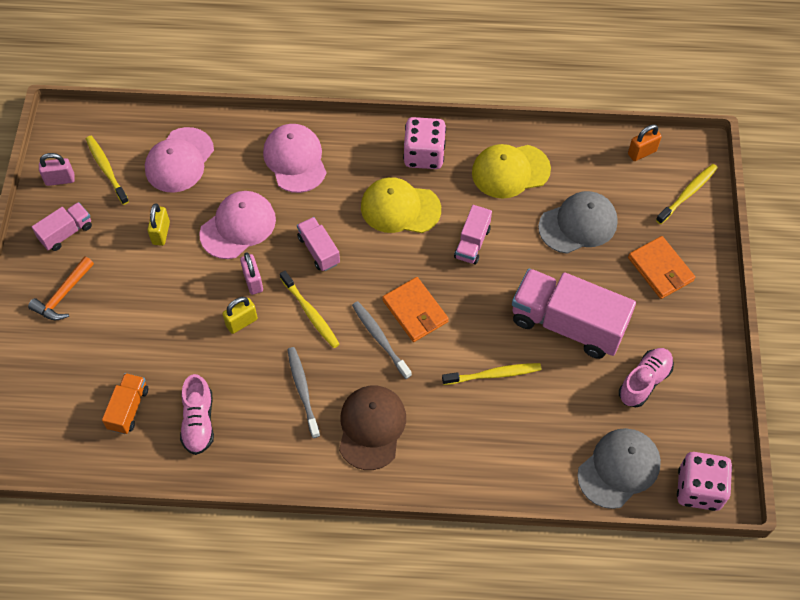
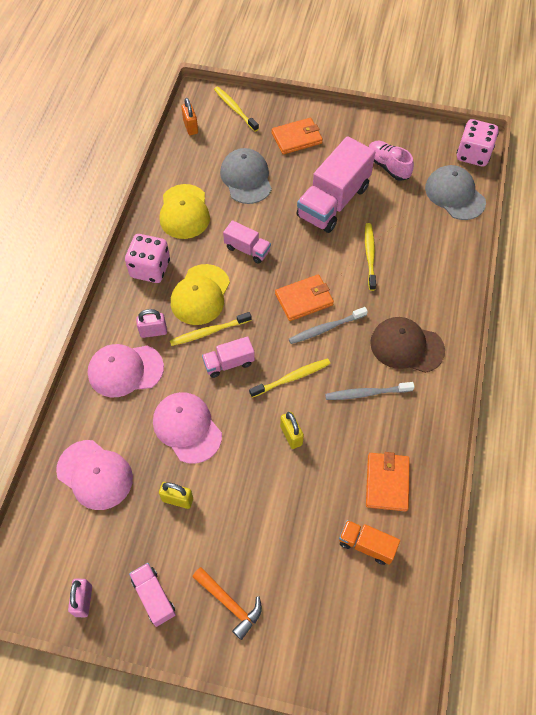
camera: 80 degrees left, 0 degrees up
(106, 169) = (84, 549): yellow toothbrush -> yellow toothbrush (208, 332)
(198, 422) = (387, 482): pink shoe -> orange wallet
(253, 281) = (250, 421): pink padlock -> pink padlock (153, 332)

